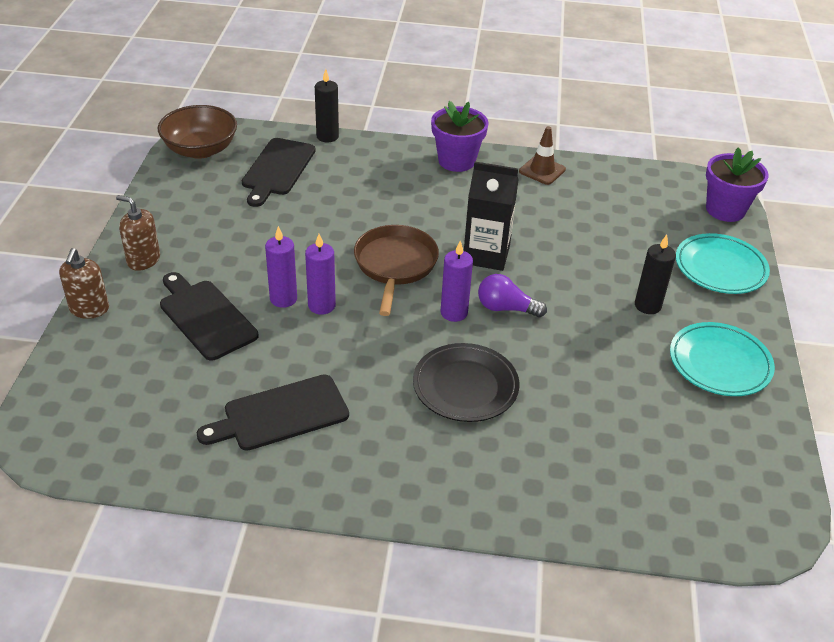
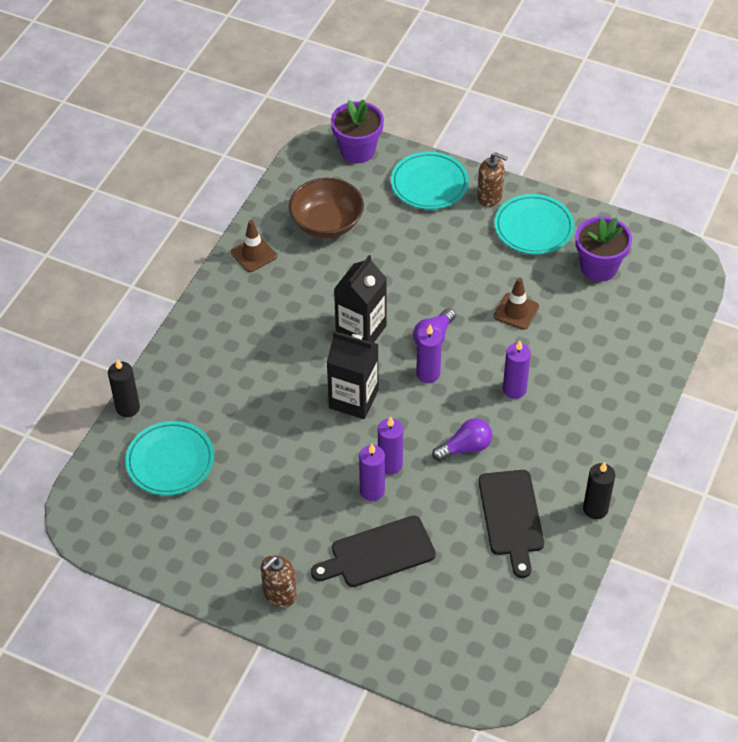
camera: 70 degrees left, 10 degrees up
(89, 309) = (338, 644): brown soap dispenser -> brown soap dispenser (489, 196)
(200, 149) = (106, 523): brown bowl -> brown bowl (327, 223)
(277, 169) = (170, 461): black cutting board -> turquoise plate
(365, 359) = (465, 448): none -> purple light bulb
(395, 265) = (353, 399): brown pan -> black carton
(456, 161) = (213, 313): purple flower pot -> purple flower pot (598, 267)
(465, 386) = (514, 389): black plate -> purple candle
(581, 369) = (516, 311): none -> brown traffic cone
(647, 305) = (459, 246): black candle -> black candle (595, 509)

